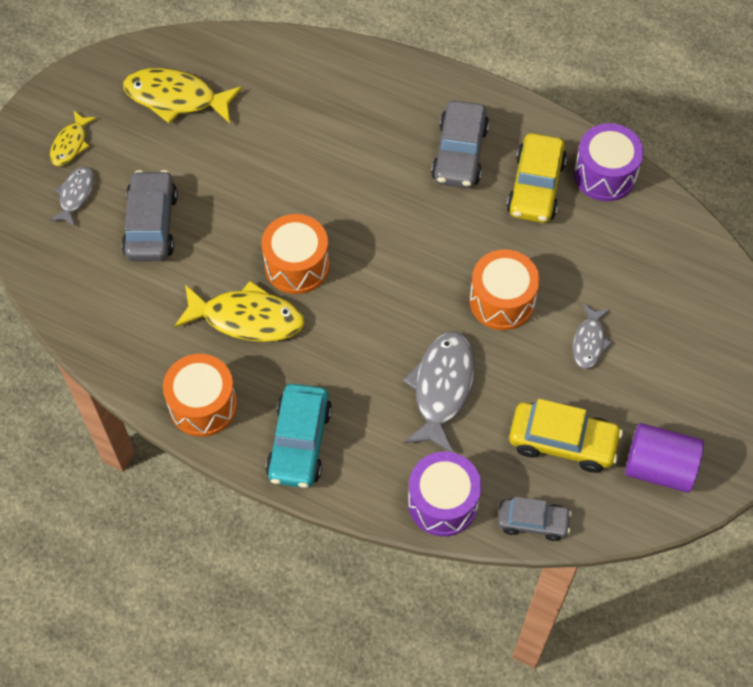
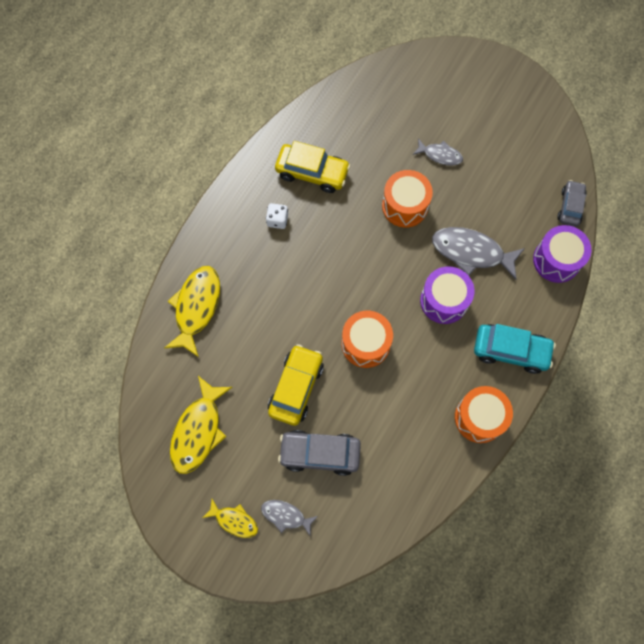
camera: 85 degrees left, 10 degrees up
(247, 318) = (409, 383): yellow fish -> yellow fish (196, 307)
(460, 153) = (277, 220): grey car -> white dice
(563, 442) = (513, 181): yellow car -> yellow car (296, 387)
(604, 175) = (306, 126): purple drum -> purple drum (444, 301)
(659, 468) = (533, 127): purple cylinder -> none

